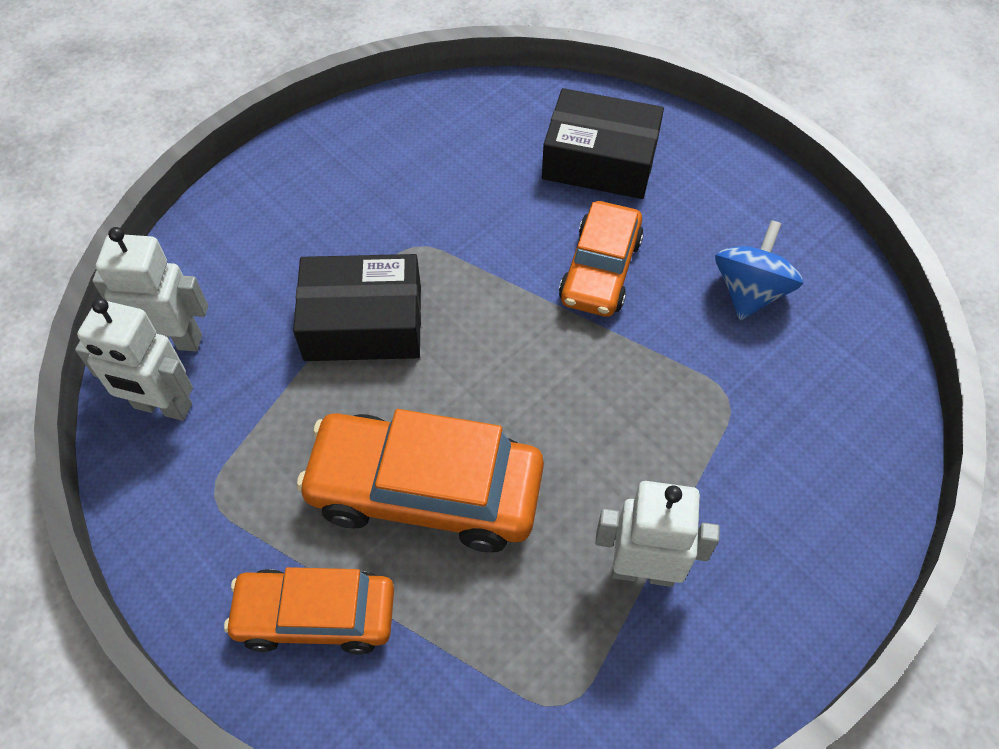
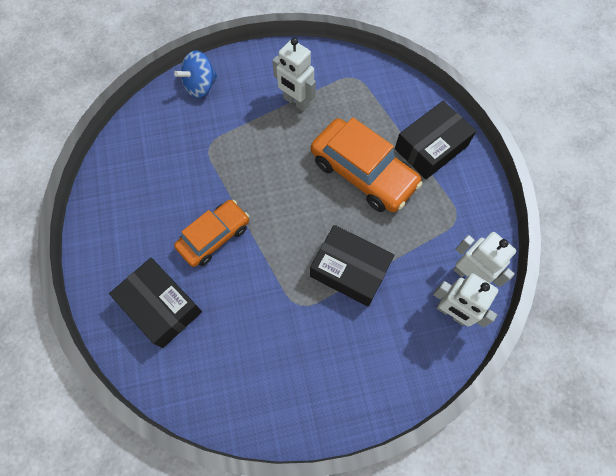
camera: 150 degrees left, 10 degrees up
(315, 616) = (431, 147): orange car -> black box
(750, 291) = (155, 187): blue spinning top -> blue spinning top (200, 86)

